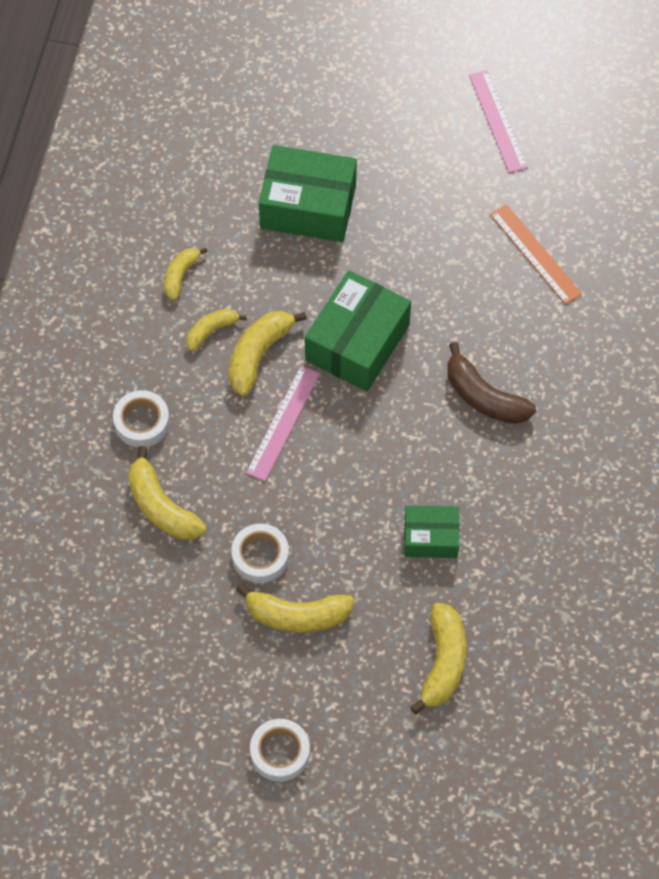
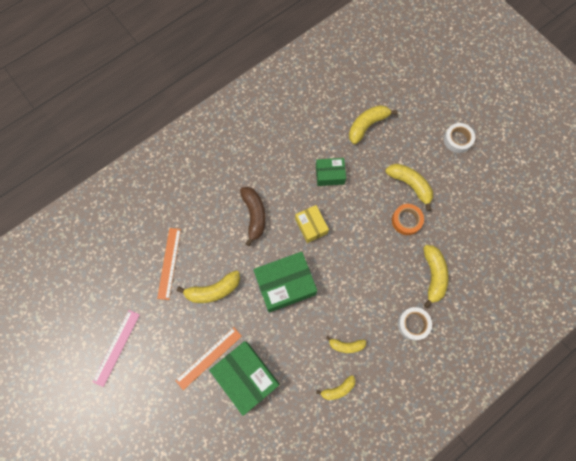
camera: 140 degrees left, 10 degrees up
(259, 355) = (334, 315): yellow banana -> yellow banana (213, 290)
(260, 556) = (406, 220): white tape -> orange tape
(283, 423) = (349, 272): pink ruler -> none
(374, 192) = (208, 357): none -> orange ruler
(391, 443) = (311, 226): none -> yellow box
(431, 537) = (330, 175): green box -> green box turned 45 degrees counterclockwise

